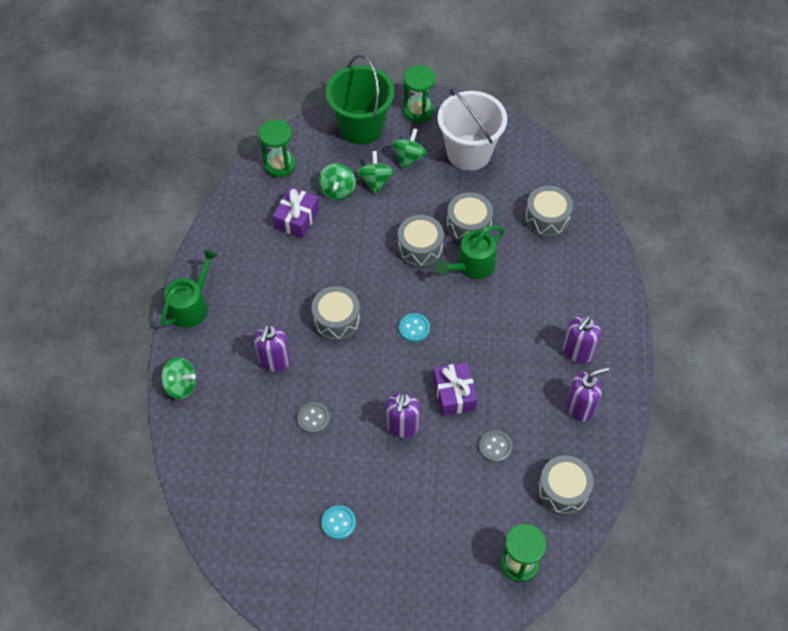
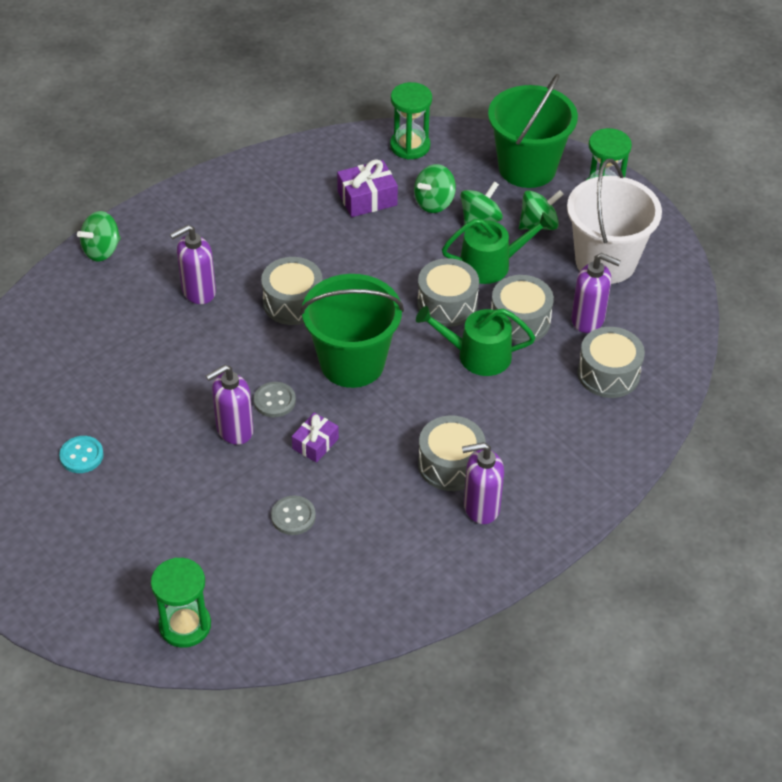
camera: 45 degrees right, 10 degrees down
(181, 385) = (102, 250): green spinning top -> green spinning top turned 75 degrees clockwise
(191, 305) = (189, 198): green watering can -> green watering can (491, 264)
(313, 418) = (170, 361): grey button -> grey button (274, 401)
(414, 328) = (352, 363): turquoise button -> green bucket
(454, 394) = (315, 443): purple gift -> purple gift, size x0.67
(563, 490) = (305, 606): grey drum -> grey drum (450, 464)
(580, 407) = (418, 554): purple soap dispenser -> purple soap dispenser (588, 320)

